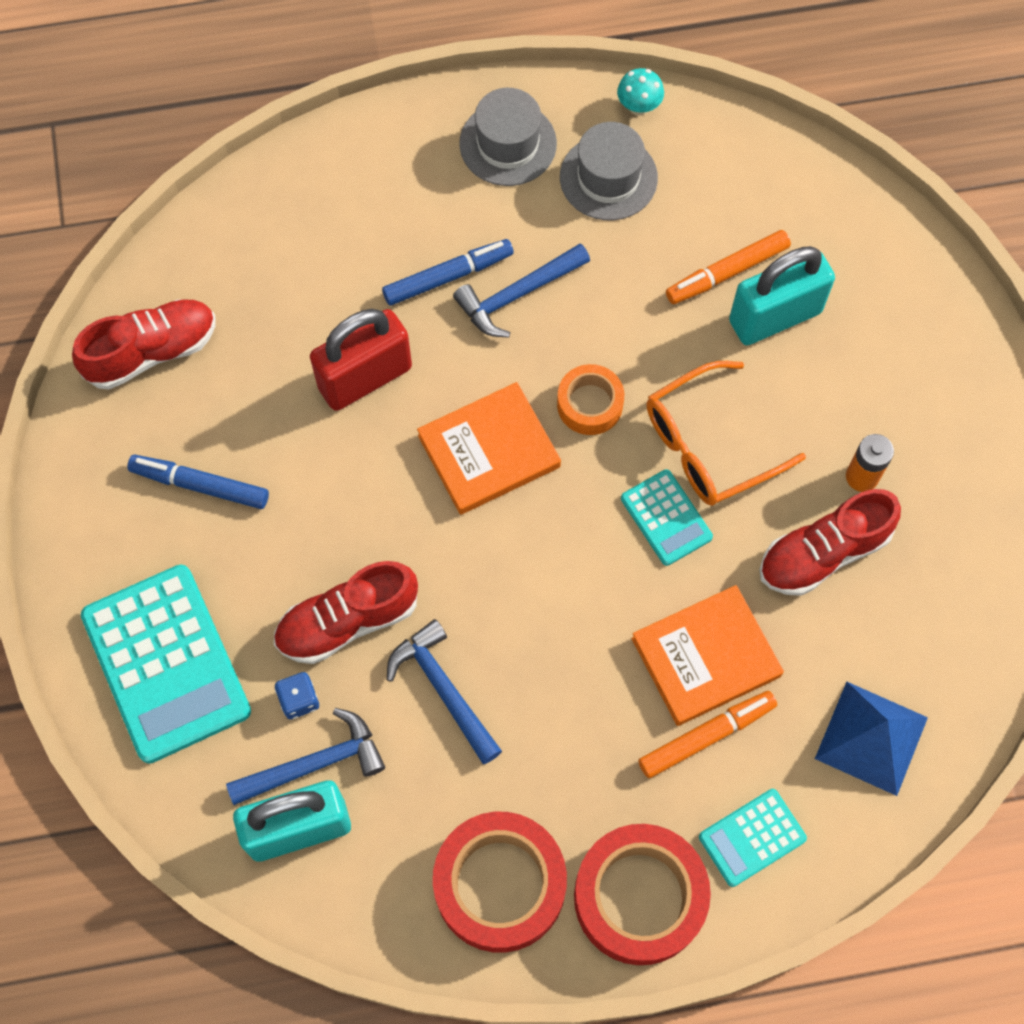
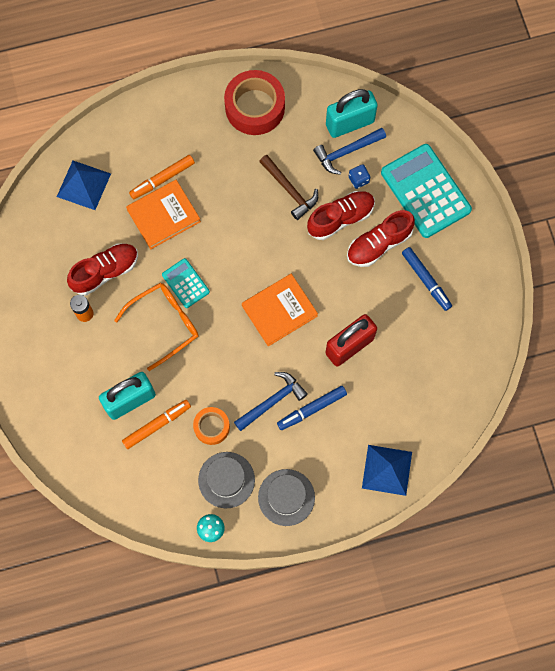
camera: 175 degrees right, 5 degrees up
(152, 352) = (466, 351): red shoe -> red shoe (379, 244)
(200, 485) = (426, 280): blue marker -> blue marker turned 45 degrees clockwise
(330, 171) = (387, 470): none -> blue pyramid
(443, 689) = (290, 190): blue hammer -> brown hammer
(590, 404) = (228, 341): orange tape -> orange tape (211, 427)
(639, 897) = (191, 107): red tape -> none
(752, 837) = (140, 136): turquoise calculator -> none

